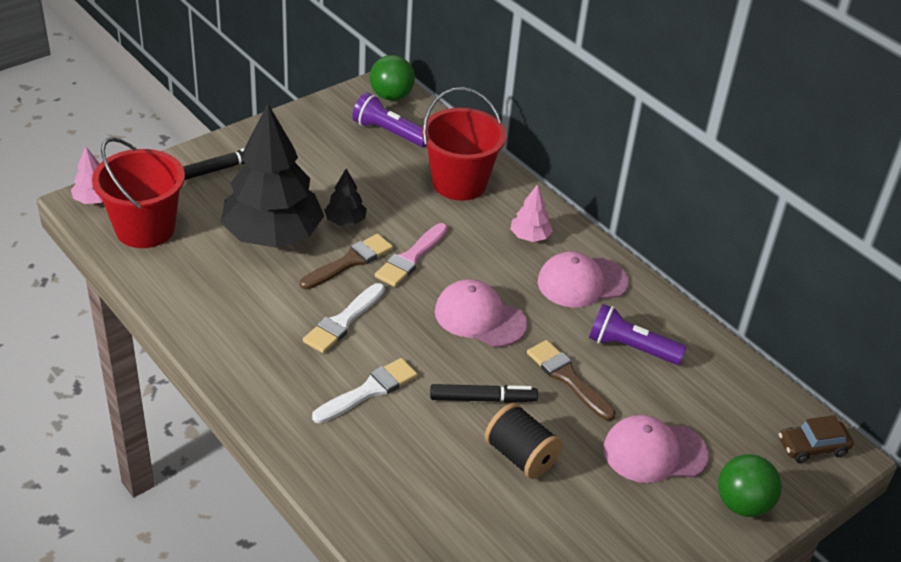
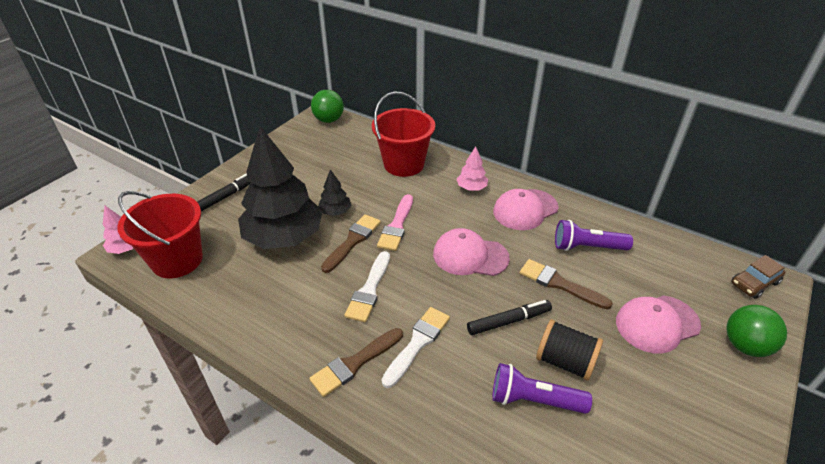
camera: 15 degrees left, 0 degrees up
(293, 390) = (355, 363): none -> brown brush
(388, 132) = (338, 143): purple flashlight -> purple flashlight (533, 400)

